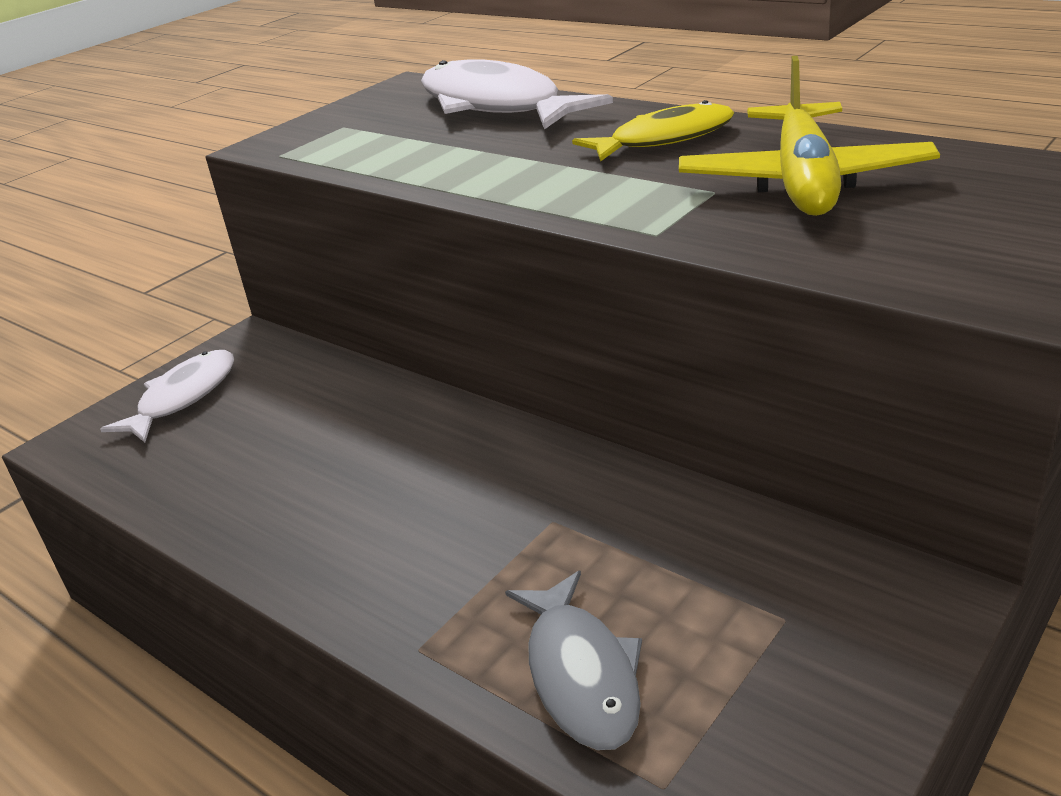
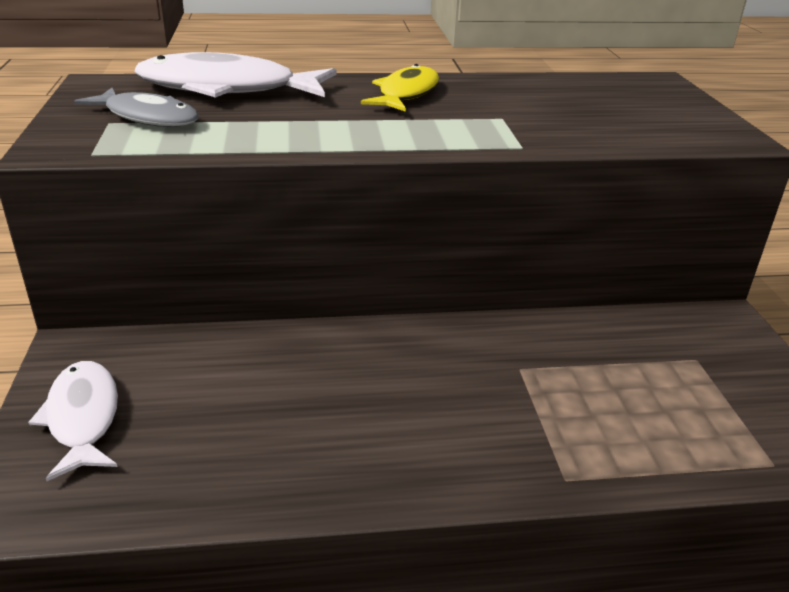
camera: 50 degrees left, 0 degrees up
(581, 674) = (663, 438): grey fish -> grey fish (148, 117)
(803, 181) = (538, 104): yellow plane -> none

